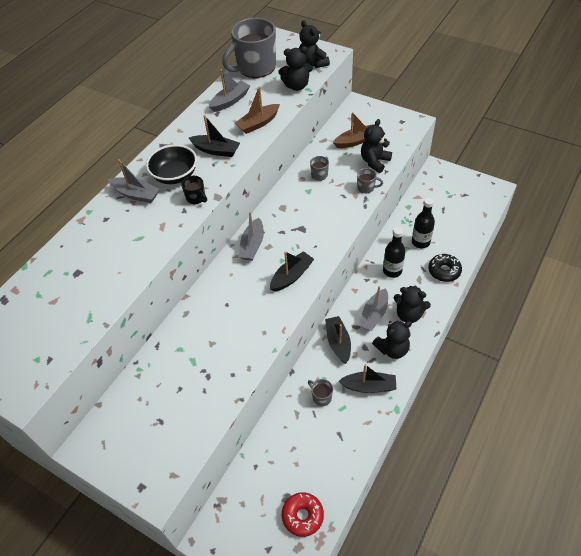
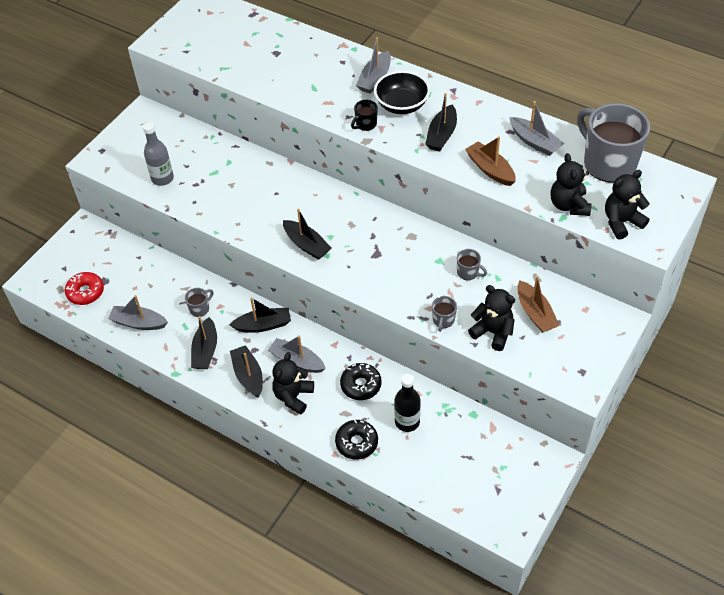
camera: 90 degrees right, 0 degrees up
(196, 410) = (162, 178): none -> grey bottle
(252, 245) = (354, 210): grey boat -> grey boat (138, 323)
(392, 271) = (361, 385): black bottle -> black donut
(392, 349) = (248, 375): black teddy bear -> black boat

